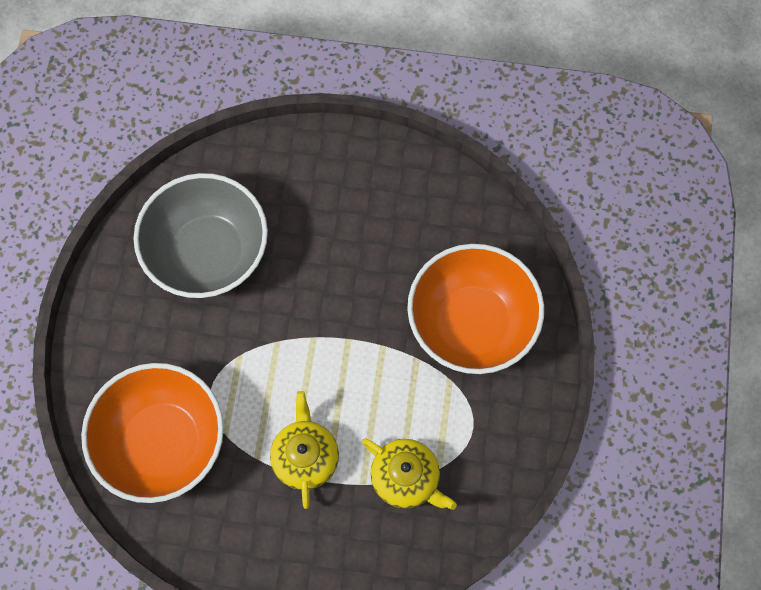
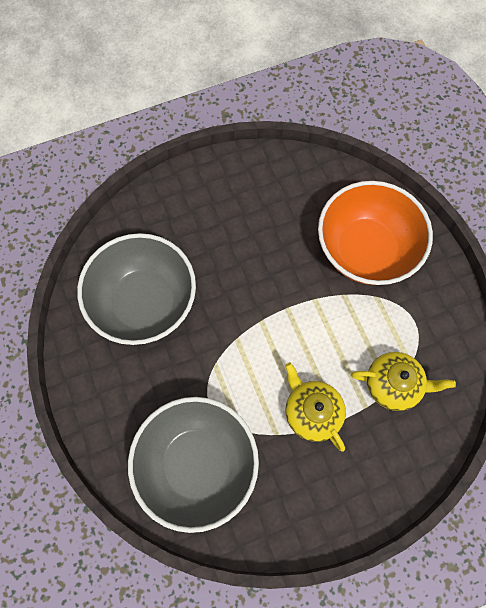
camera: 30 degrees left, 0 degrees up
(163, 442) = (197, 464): orange bowl -> grey bowl

